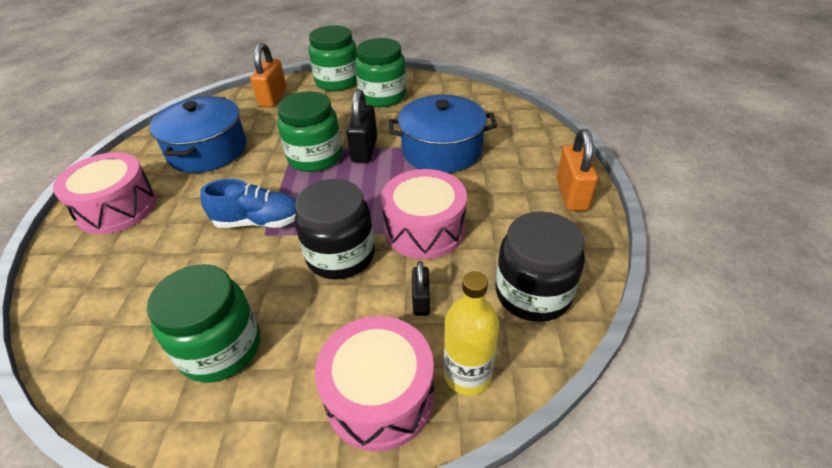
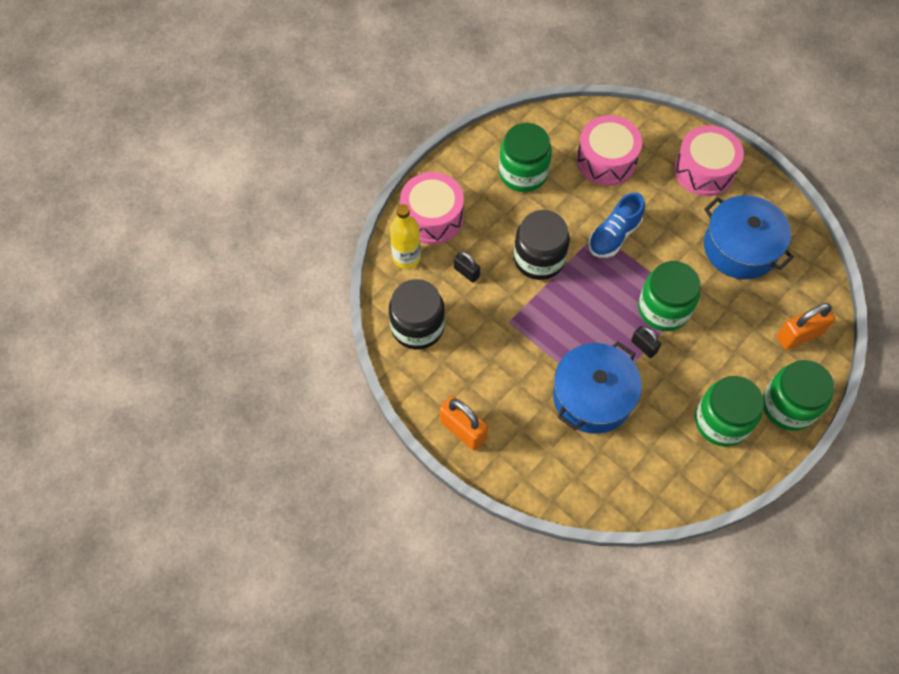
camera: 130 degrees right, 20 degrees up
(273, 98) = (799, 335): orange padlock -> orange padlock turned 75 degrees counterclockwise
(364, 149) = (643, 346): black padlock -> black padlock, size x0.59
(424, 229) = (518, 317): pink drum -> pink drum (606, 160)

